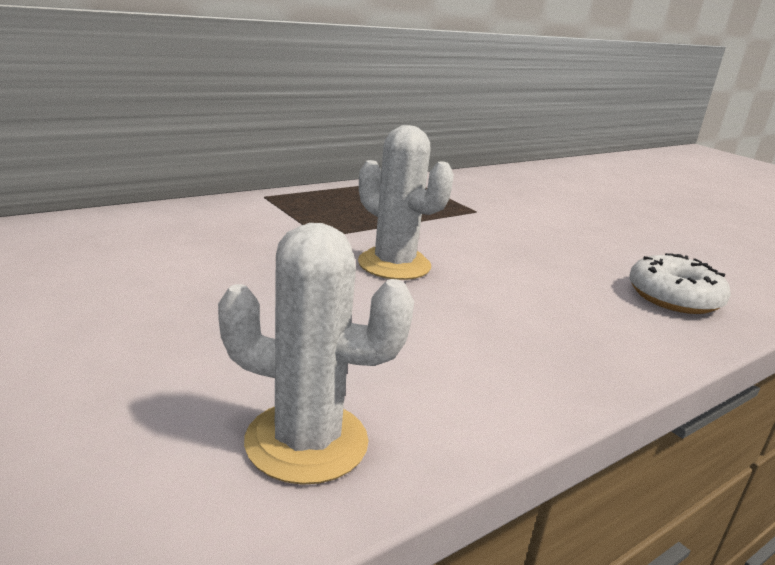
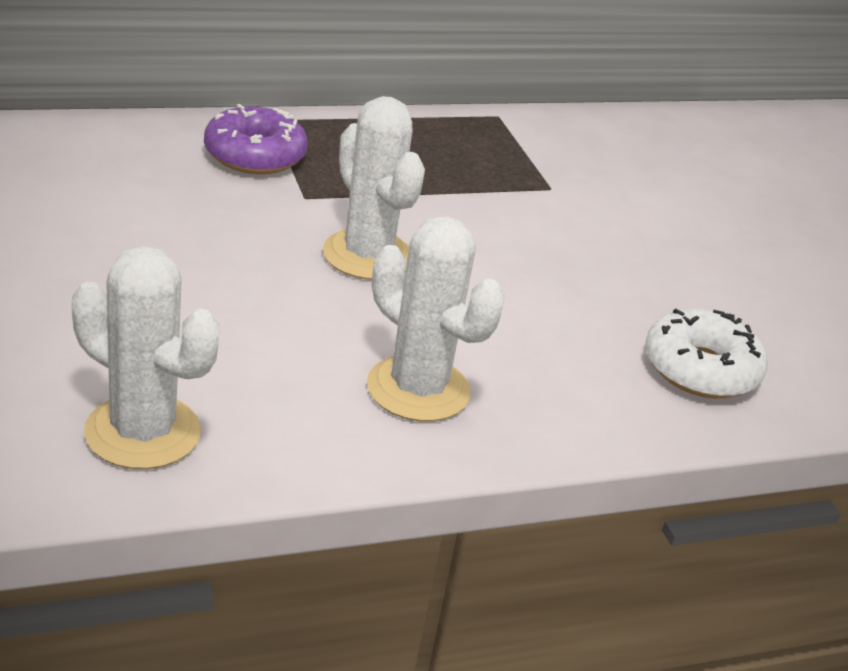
camera: 15 degrees right, 10 degrees up
(266, 216) = (255, 155): none -> purple donut
(510, 349) = (418, 389): none -> white cactus

